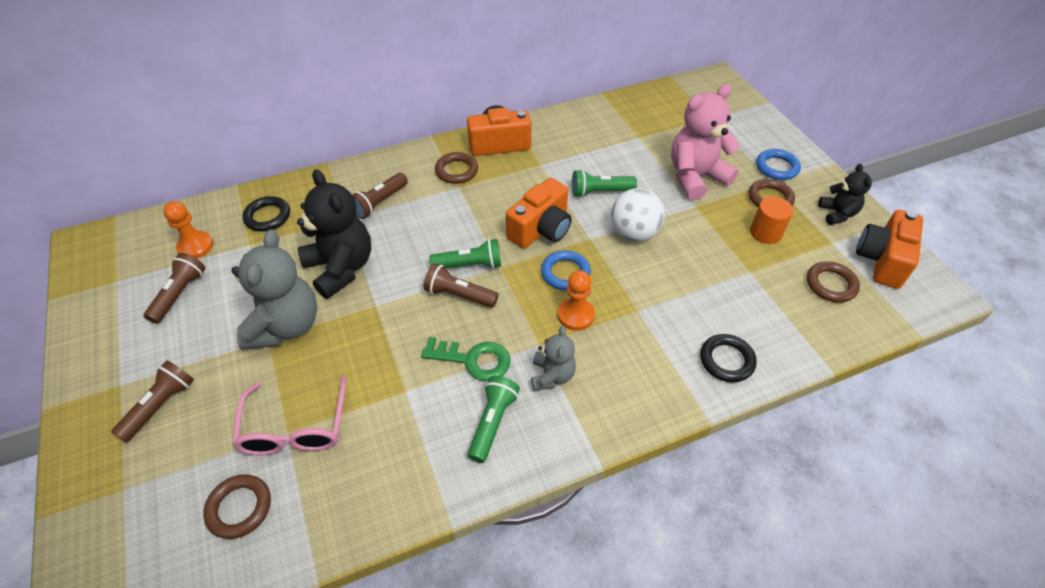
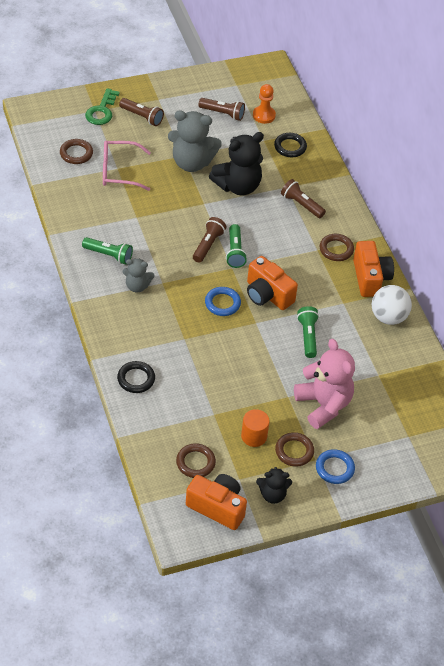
camera: 90 degrees right, 0 degrees up
(473, 360) = (154, 249): green key -> green key (101, 111)
(576, 315) = (184, 304): orange pawn -> none
(634, 233) = (259, 350): white ball -> white ball (388, 317)

